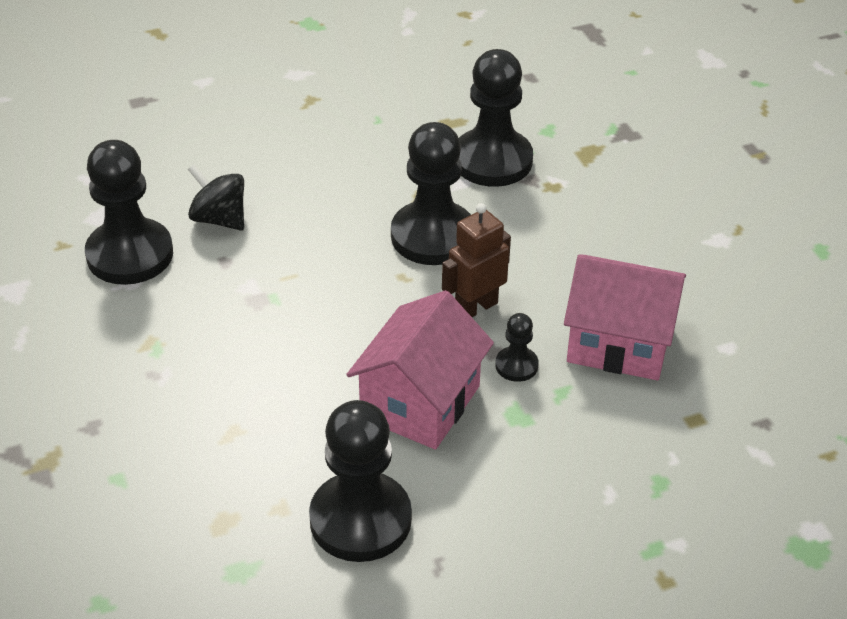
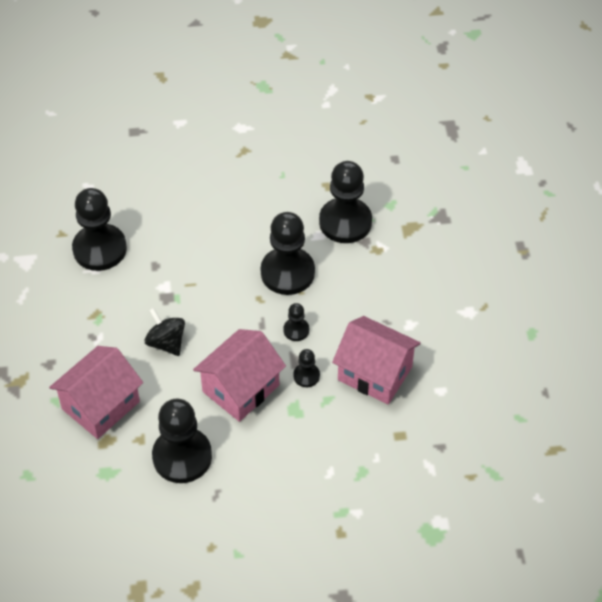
camera: 15 degrees right, 10 degrees up
(198, 470) = (101, 405): none -> pink house
(219, 219) = (160, 233): black spinning top -> black spinning top (166, 342)
(476, 308) = (296, 330): brown robot -> black pawn

